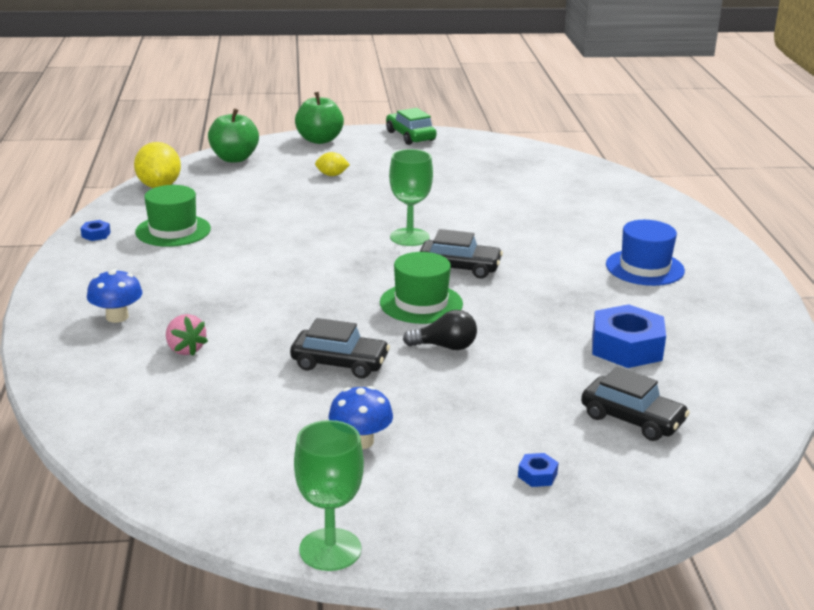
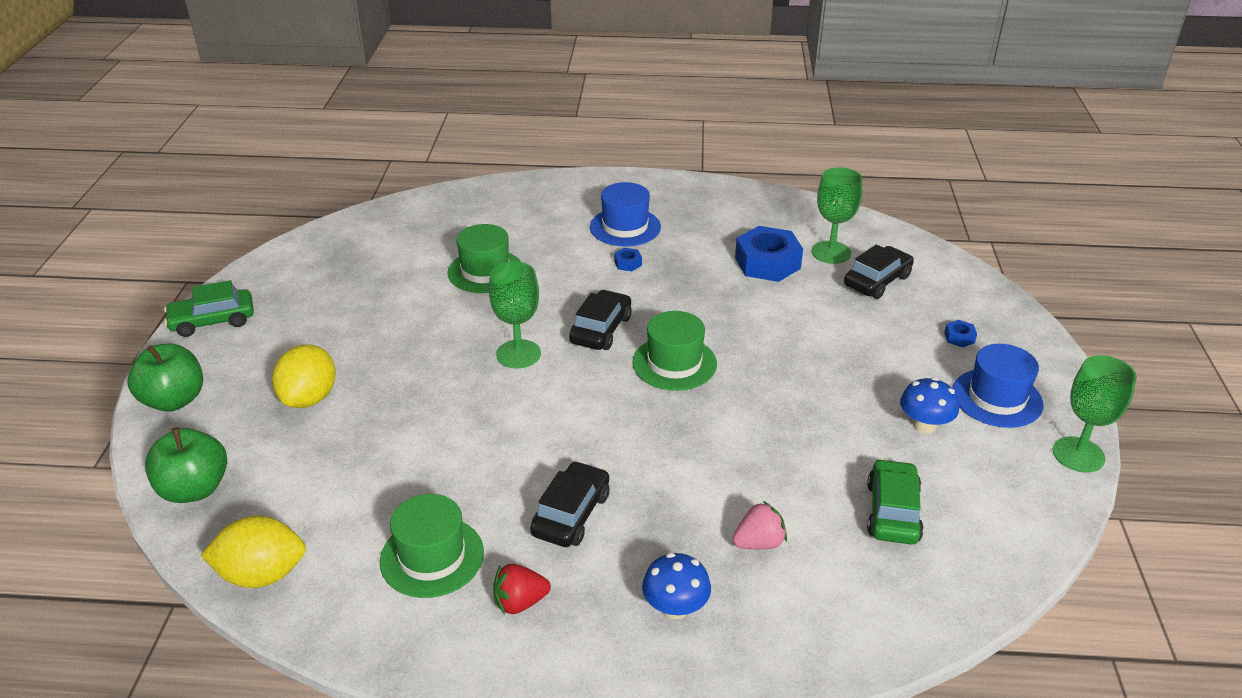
camera: 80 degrees left, 10 degrees up
(96, 235) = (417, 644): blue nut -> blue nut (627, 263)
(128, 262) = (520, 602): none -> red strawberry
(226, 417) = (892, 512): none -> green car
(332, 175) = (309, 398): yellow lemon -> yellow lemon, size x1.83
(339, 363) = (791, 427): black car -> black car (571, 514)
(423, 495) = (997, 398): none -> blue hat
(445, 347) = (761, 358): black light bulb -> none
(525, 214) = (485, 271): none -> green hat
(677, 388) = (831, 252): none -> green goblet

